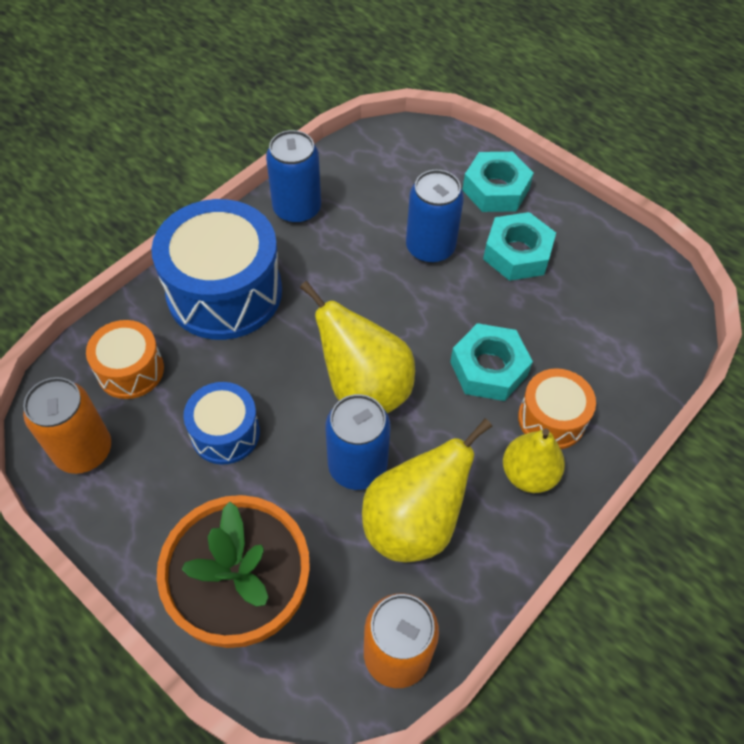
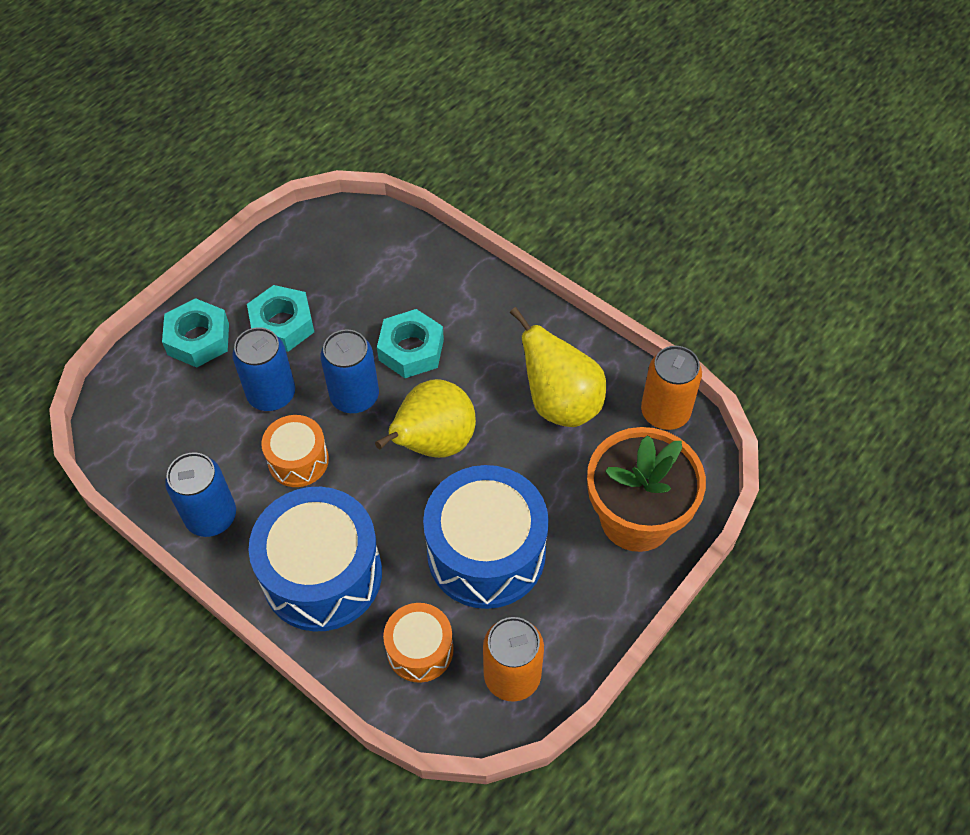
camera: 90 degrees left, 0 degrees up
(225, 433) = (486, 553): blue drum -> blue drum, size x1.86
(357, 466) = (512, 445): blue can -> blue can (354, 396)
(528, 474) = (510, 325): yellow pear -> none
(551, 419) = (459, 308): orange drum -> orange drum (298, 460)

